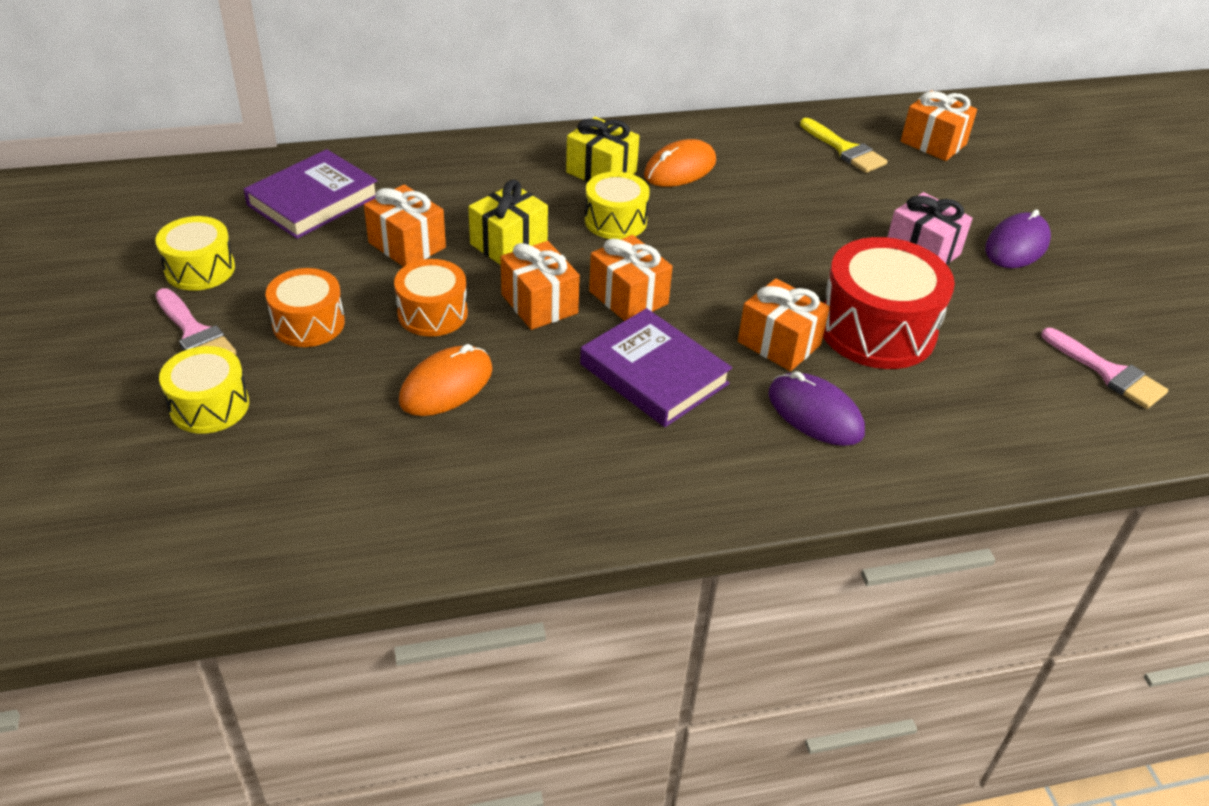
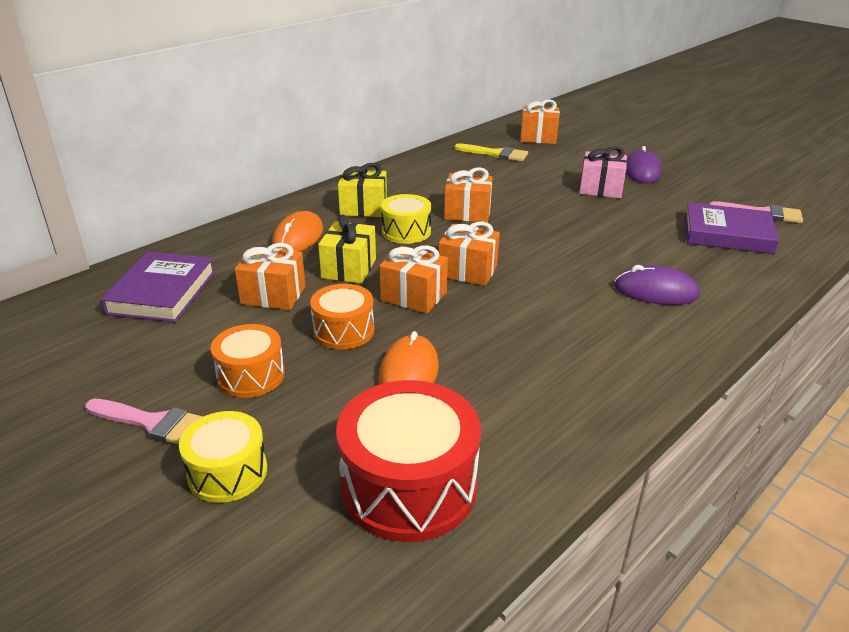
camera: 30 degrees left, 10 degrees down
(200, 269) = (108, 374): yellow drum -> none
(654, 374) = (538, 308): purple book -> purple book (727, 234)
(680, 169) = (412, 191): orange mouse -> orange mouse (298, 237)
(779, 343) = (587, 262): orange gift -> orange gift (467, 213)
(877, 329) = (629, 235): red drum -> red drum (408, 486)

